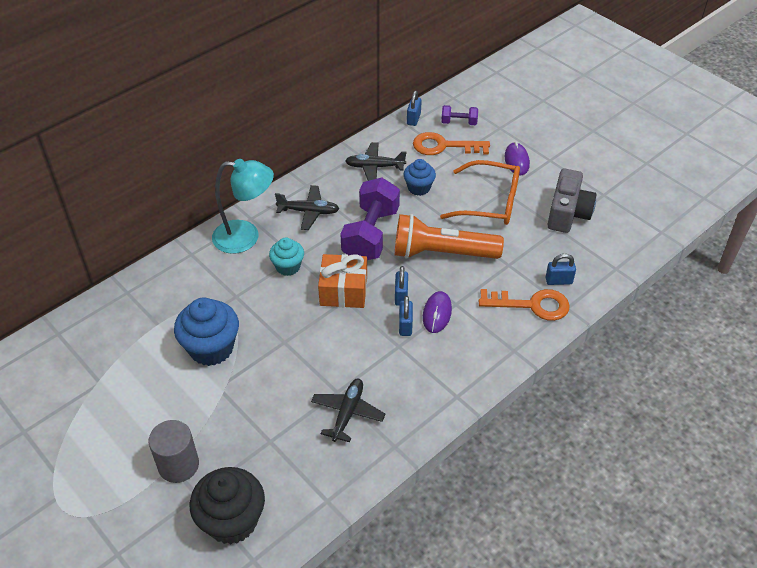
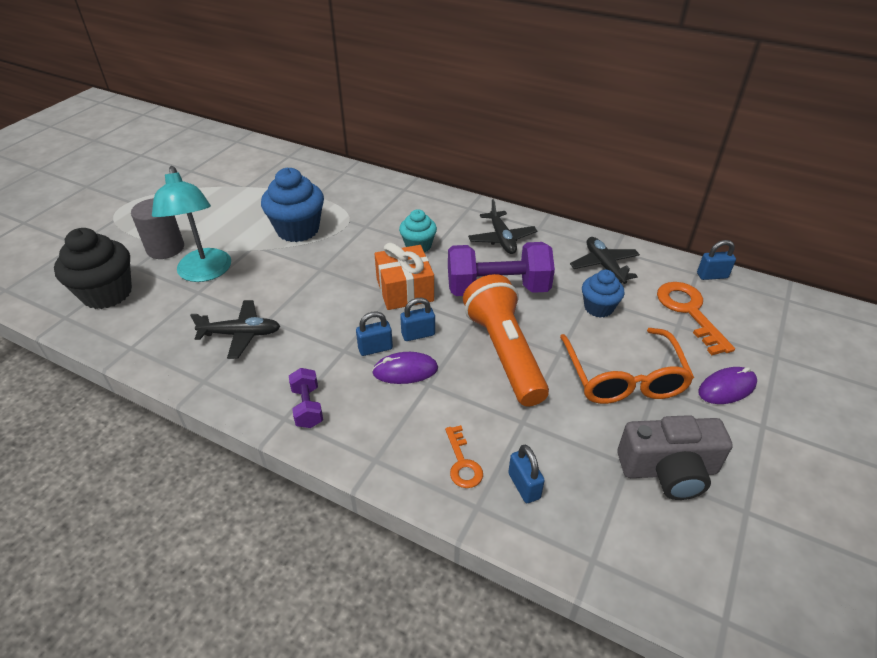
camera: 70 degrees right, 5 degrees down
(246, 237) = (442, 211): turquoise lamp -> turquoise lamp (205, 273)
(459, 122) = (745, 315): purple dumbbell -> purple dumbbell (307, 407)
(532, 305) = (462, 463): orange key -> orange key, size x0.57

